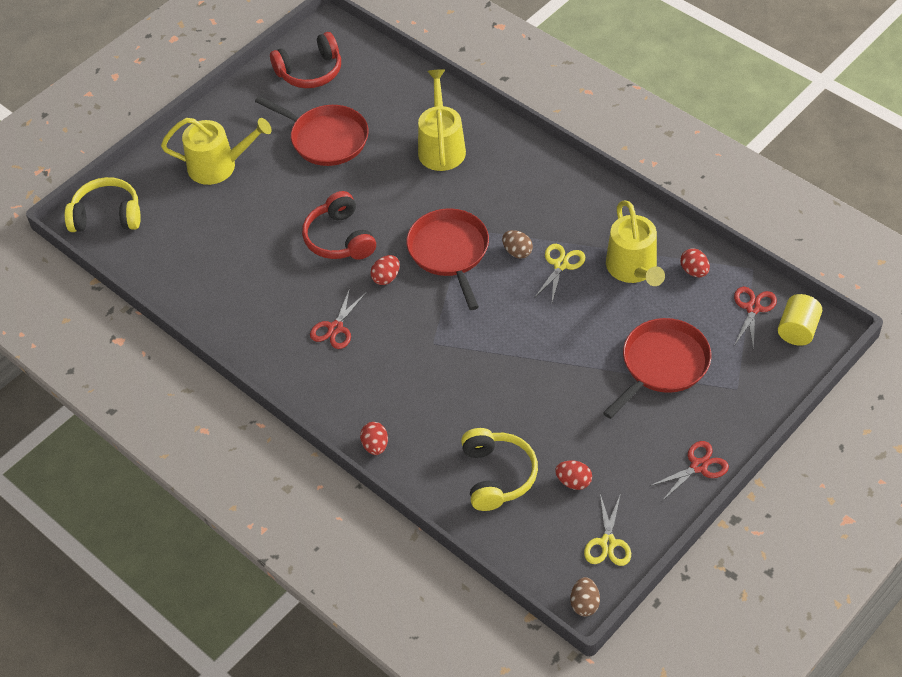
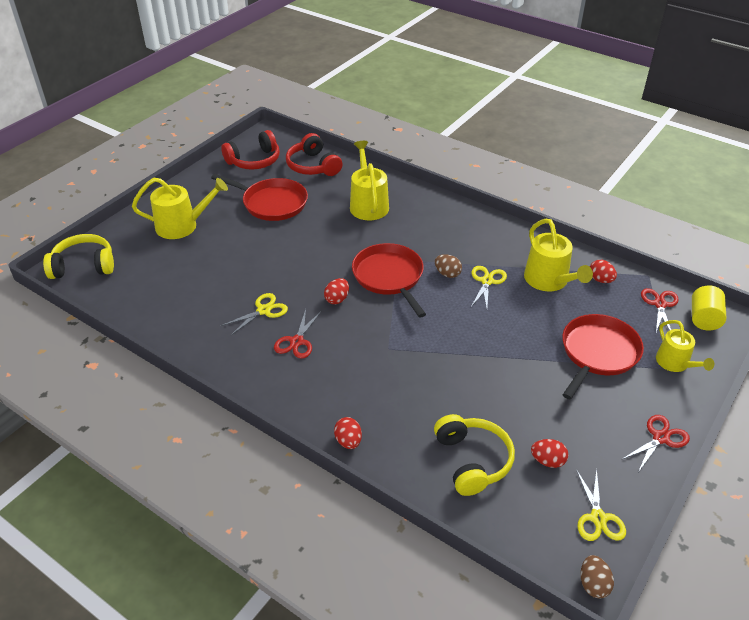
camera: 10 degrees left, 10 degrees down
(303, 287) = (264, 310): none -> yellow scissors
(339, 238) = (292, 272): red headphones -> red headphones (313, 166)
(744, 383) = (675, 363): none -> yellow watering can

